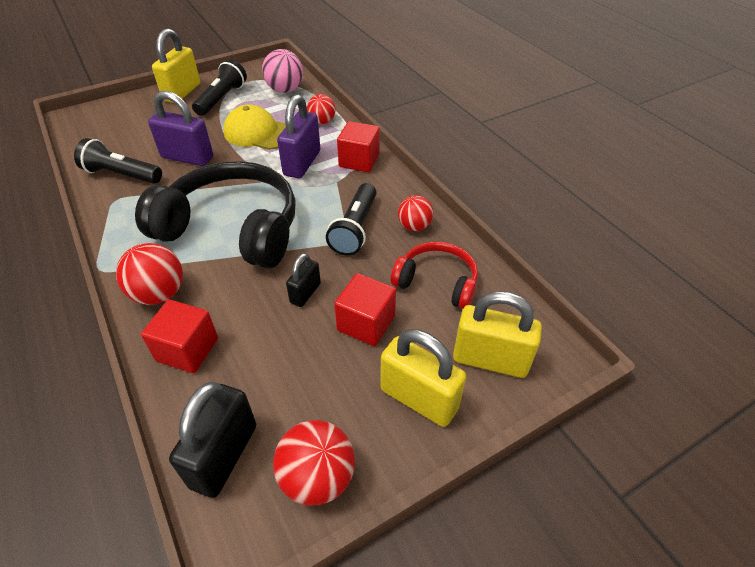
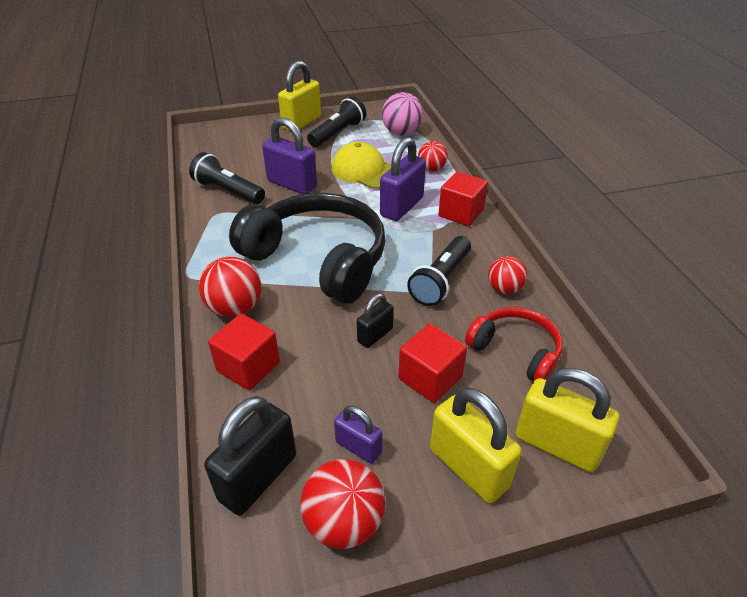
camera: 15 degrees right, 5 degrees down
(314, 404) = (358, 447): none -> purple padlock

